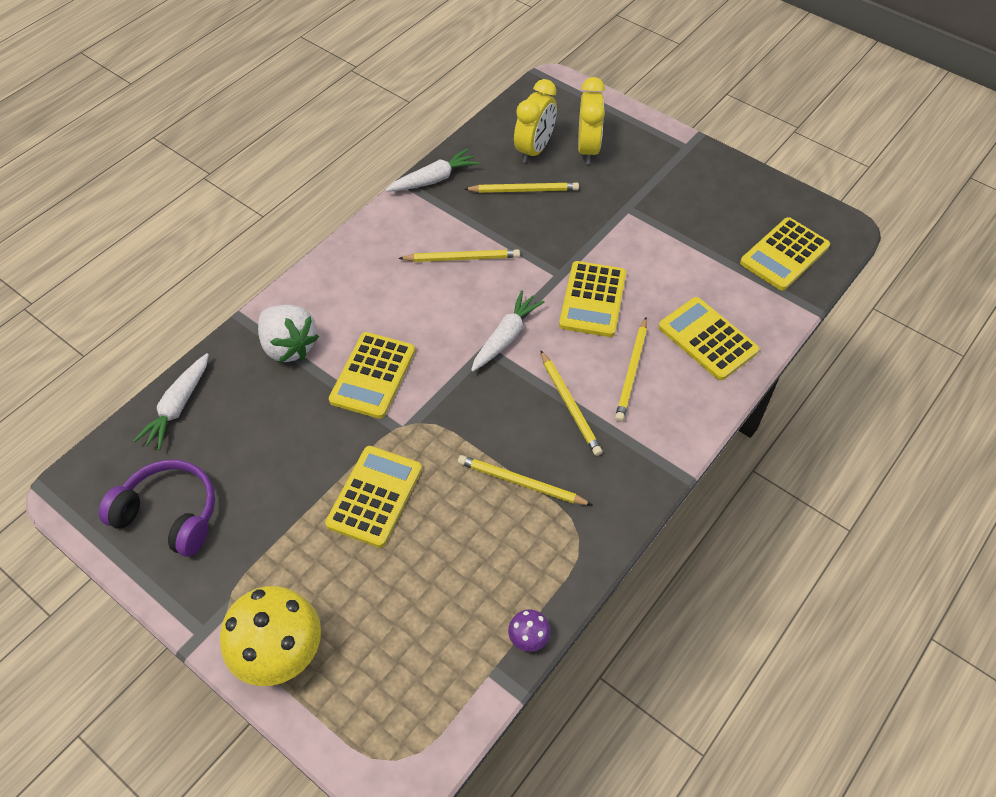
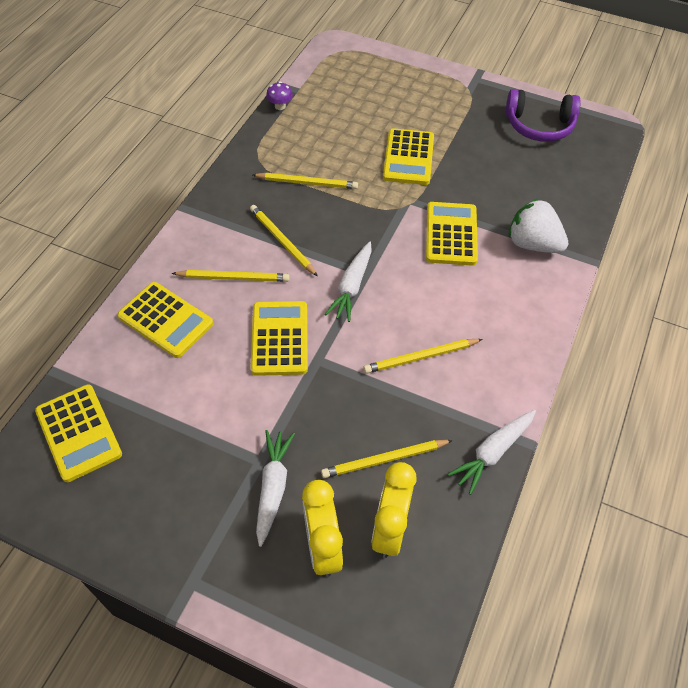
camera: 165 degrees right, 0 degrees up
(178, 406) = (585, 186): white carrot -> white carrot (273, 488)
(280, 653) = (425, 78): yellow mushroom -> none
(632, 371) = (233, 278): yellow pencil -> yellow pencil turned 90 degrees clockwise
(784, 254) = (79, 433): yellow calculator -> yellow calculator turned 120 degrees clockwise

